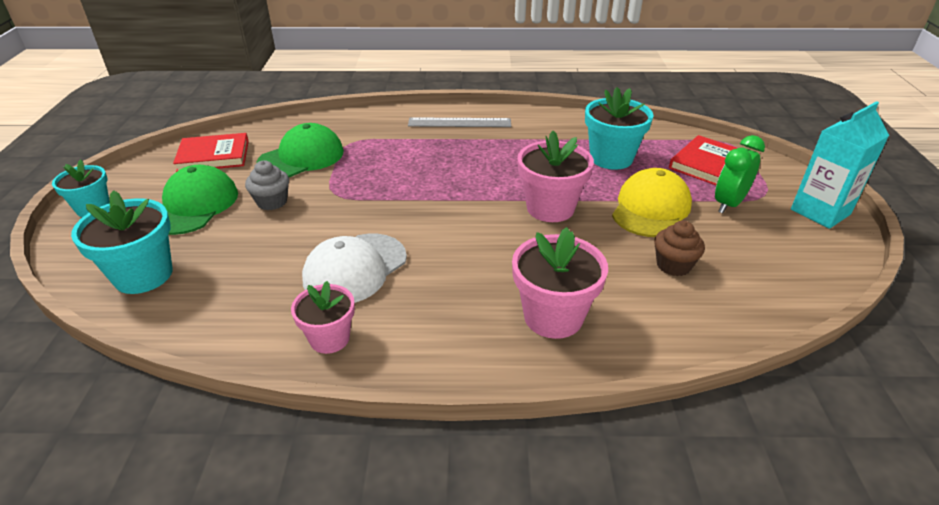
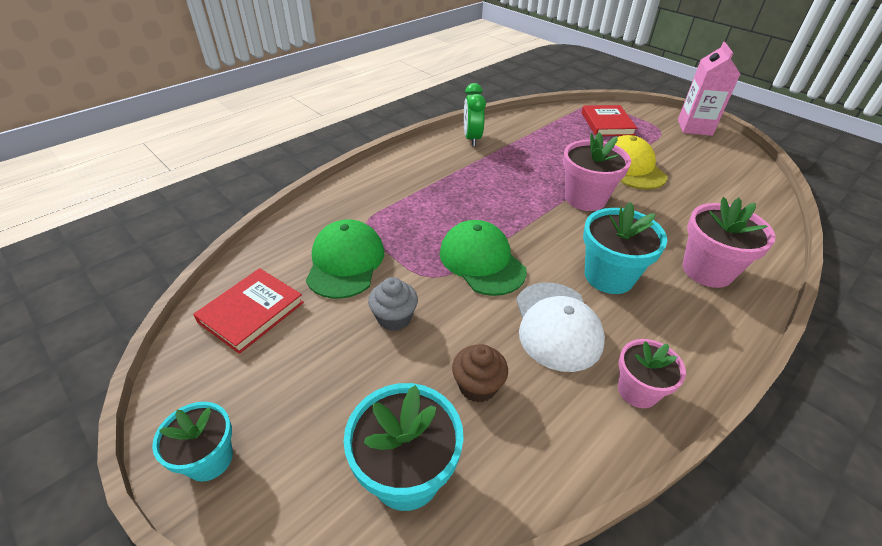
camera: 45 degrees left, 5 degrees up
(194, 205) = (325, 372): green cap -> green cap (481, 261)
(459, 123) = (421, 164): grey ruler -> none
(611, 158) = (557, 144): turquoise flower pot -> turquoise flower pot (609, 276)
(673, 265) = (697, 197): brown cupcake -> brown cupcake (477, 386)
(728, 204) = (656, 144): green clock -> green clock (472, 139)
(820, 212) = (694, 127): turquoise carton -> pink carton

